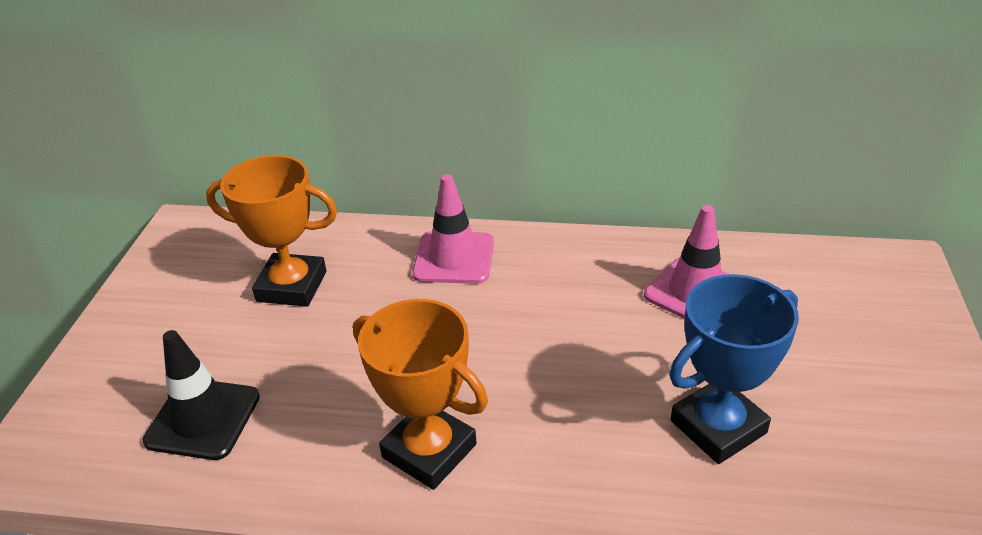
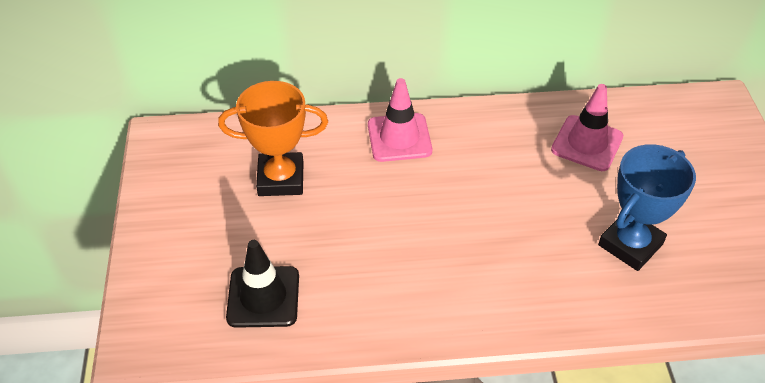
camera: 15 degrees left, 10 degrees up
(429, 451) = (441, 293): orange trophy -> none

